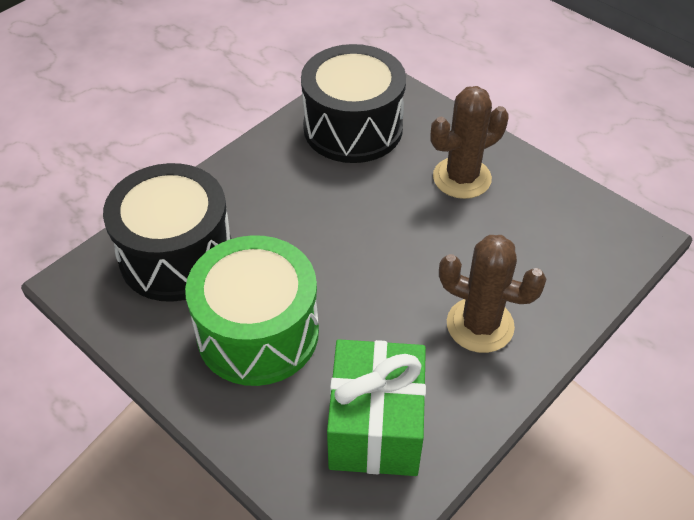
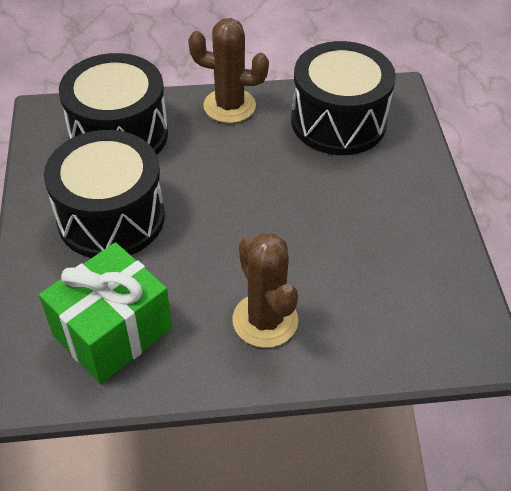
camera: 40 degrees right, 0 degrees up
(258, 333) = (111, 217): green drum -> black drum
(462, 178) = (380, 208): brown cactus -> brown cactus (229, 106)

